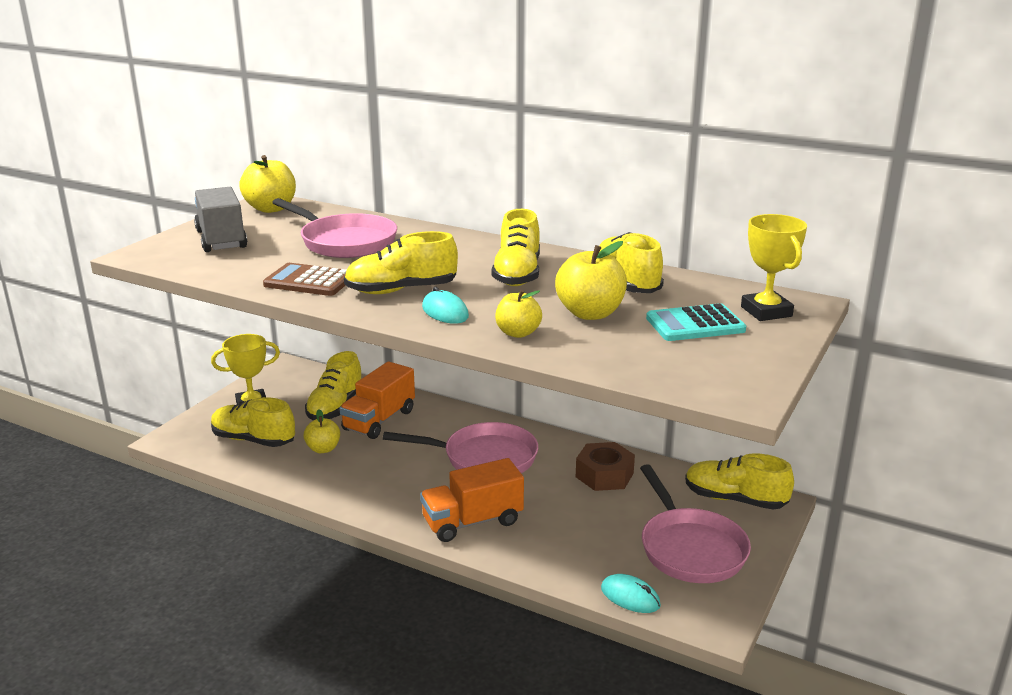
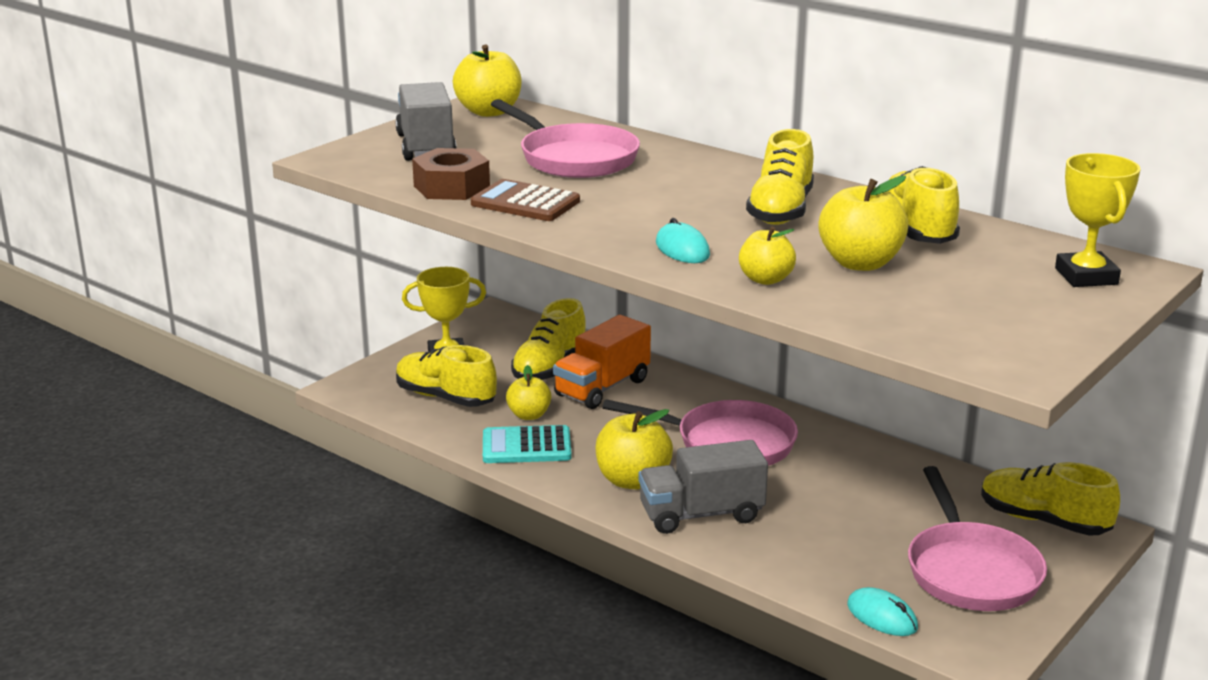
camera: 10 degrees right, 0 degrees up
(401, 290) = (634, 220): yellow shoe -> none
(413, 497) = (632, 480): none -> yellow apple
(472, 521) = (701, 514): orange truck -> grey truck
(604, 475) = (878, 477): brown nut -> brown nut (451, 187)
(695, 324) = (989, 285): turquoise calculator -> turquoise calculator (526, 446)

